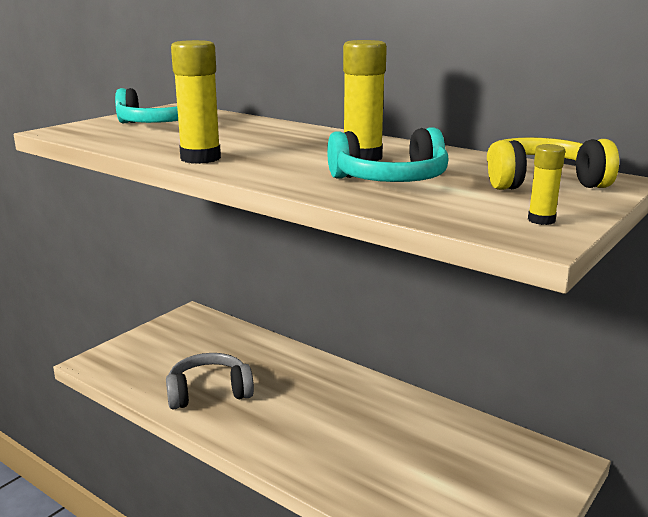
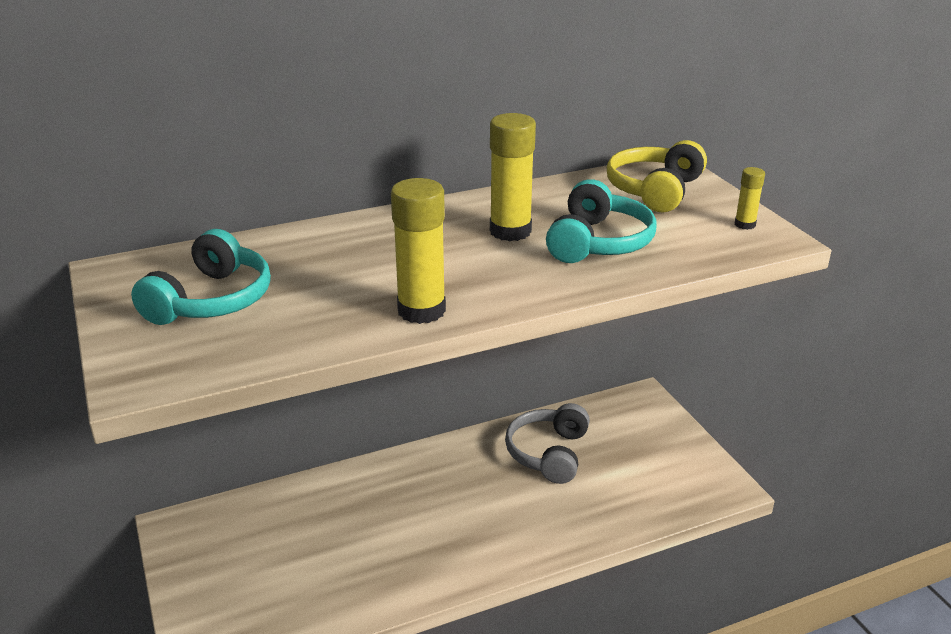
camera: 60 degrees left, 10 degrees up
(209, 392) = (371, 566): grey headphones -> grey headphones (548, 453)

